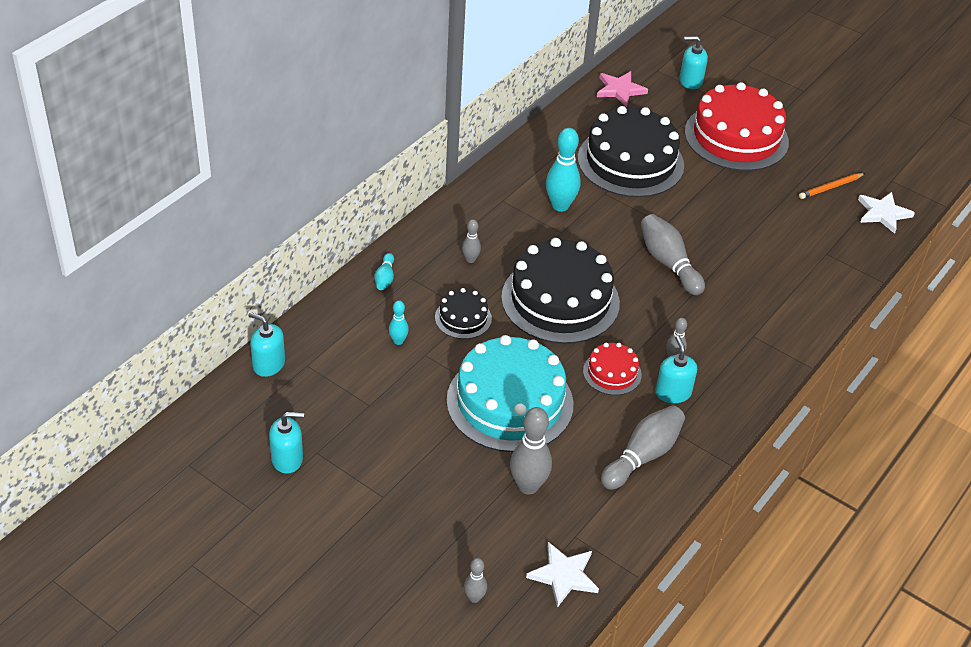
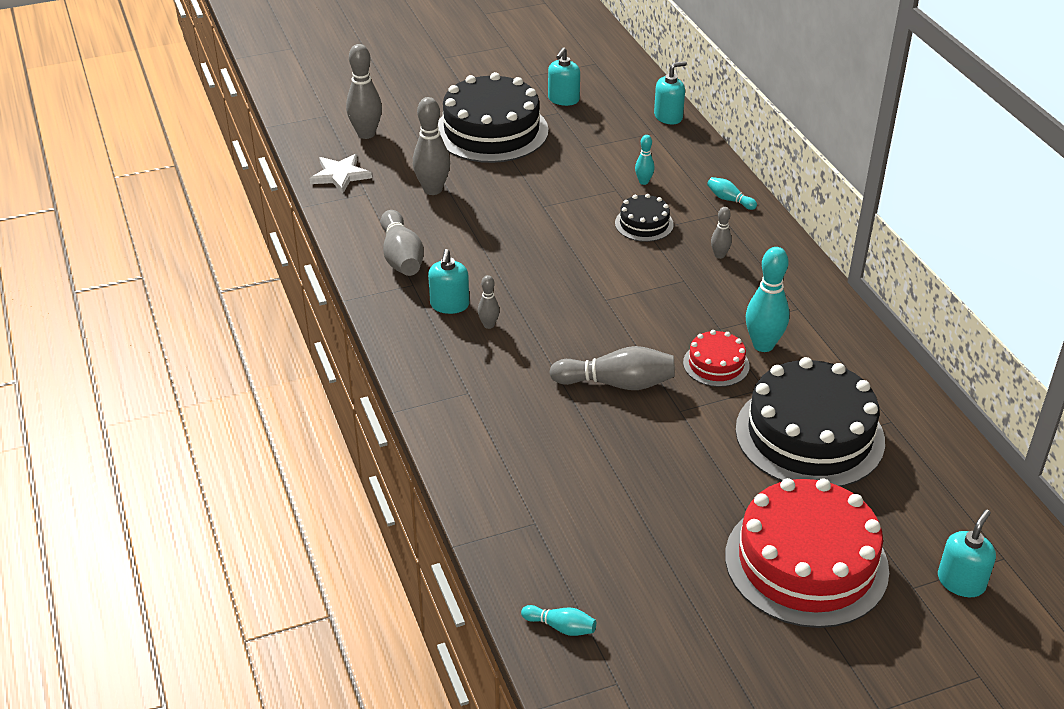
camera: 125 degrees right, 5 degrees down
(474, 598) = (366, 134): grey bowling pin -> grey bowling pin, size x1.91
(510, 402) = (524, 212): turquoise cake -> none
(560, 300) = (622, 287): black cake -> black cake (491, 131)
(612, 373) = (505, 280): red cake -> red cake (716, 364)
(620, 90) = (969, 495): pink star -> none
(673, 392) = (449, 305): turquoise soap dispenser -> turquoise soap dispenser turned 75 degrees clockwise
(830, 187) = (645, 602): orange pencil -> none
(883, 213) = (561, 627): white star -> turquoise bowling pin

